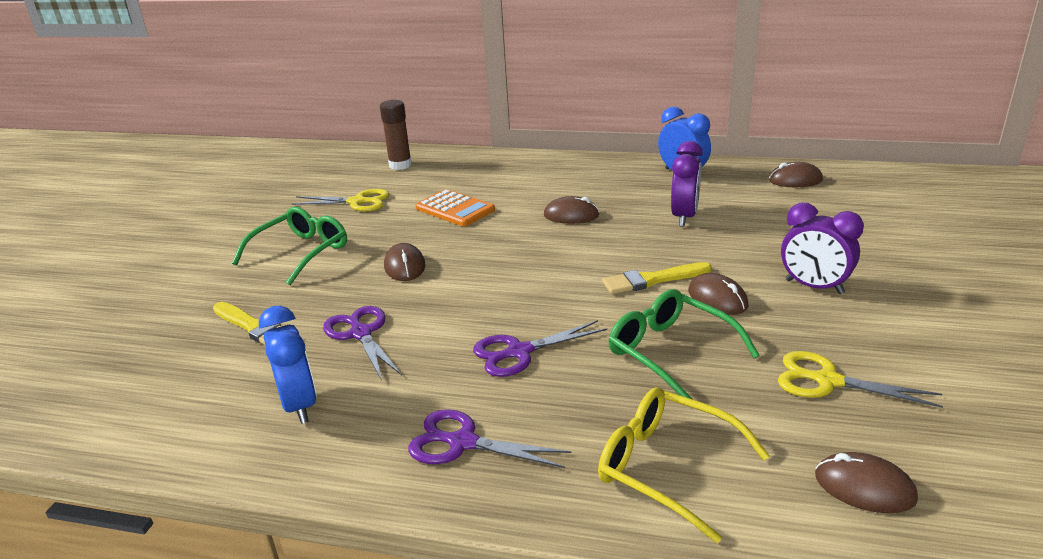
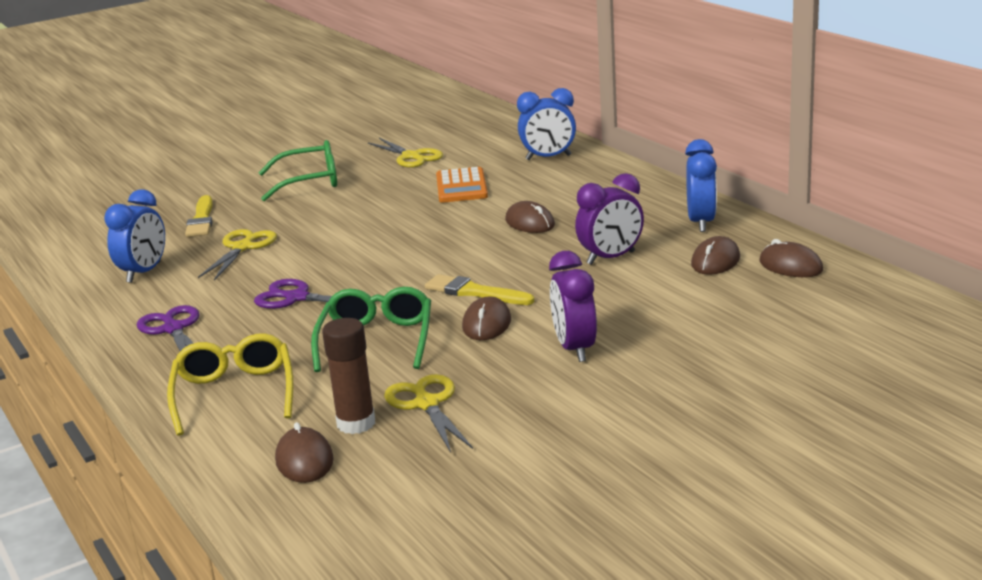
camera: 45 degrees right, 5 degrees down
(361, 333) = (242, 248): purple scissors -> yellow scissors
(400, 165) = (498, 136): brown glue stick -> brown glue stick (356, 423)
(404, 266) = (347, 215): brown mouse -> brown mouse (715, 261)
(476, 167) = (548, 157): none -> blue clock

